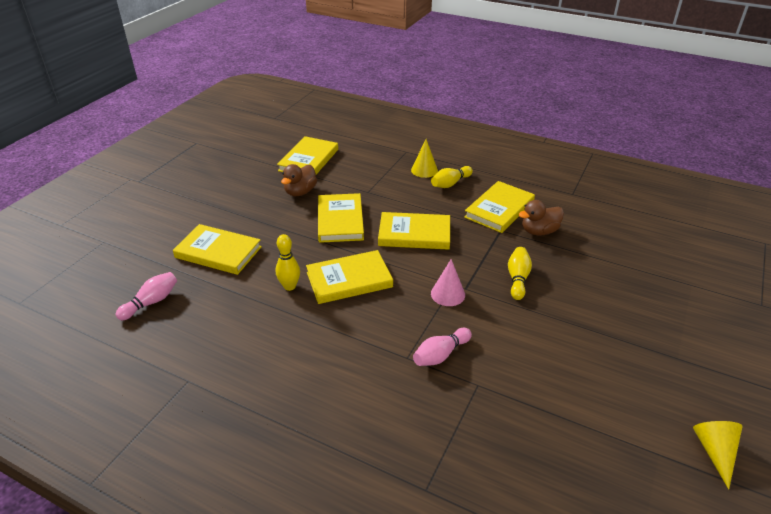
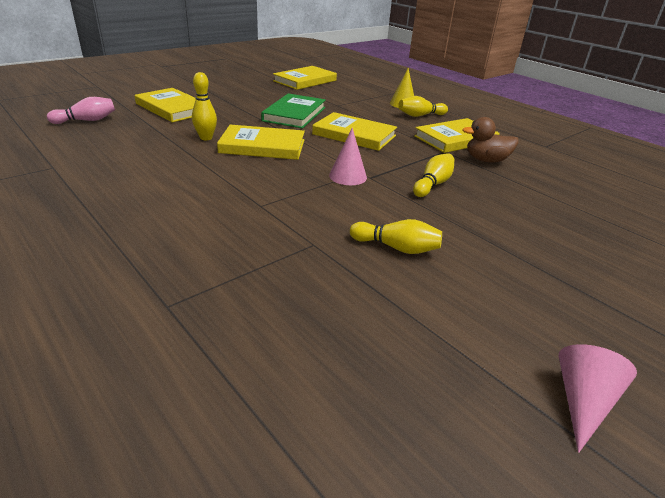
camera: 20 degrees right, 5 degrees down
(300, 192) = (278, 94): brown duck -> none
(340, 220) = (294, 114): yellow book -> green book
(440, 355) = (296, 212): pink bowling pin -> none
(537, 364) = (396, 248): none -> yellow bowling pin
(715, 452) = (583, 402): yellow cone -> pink cone

